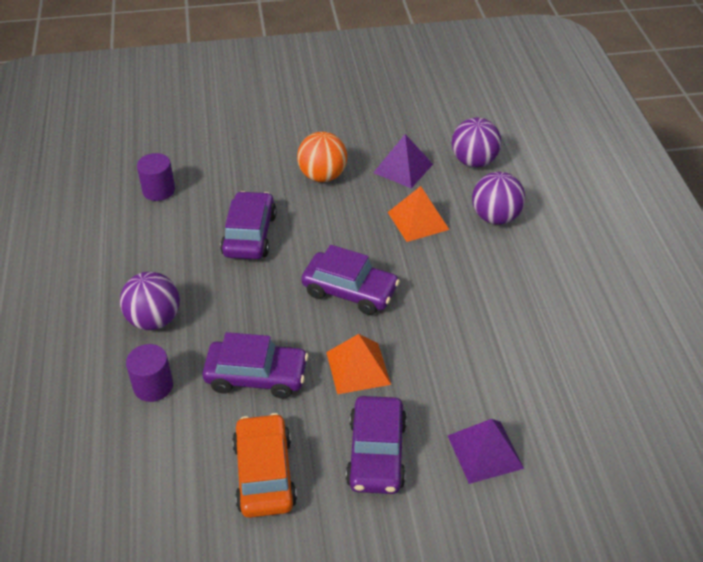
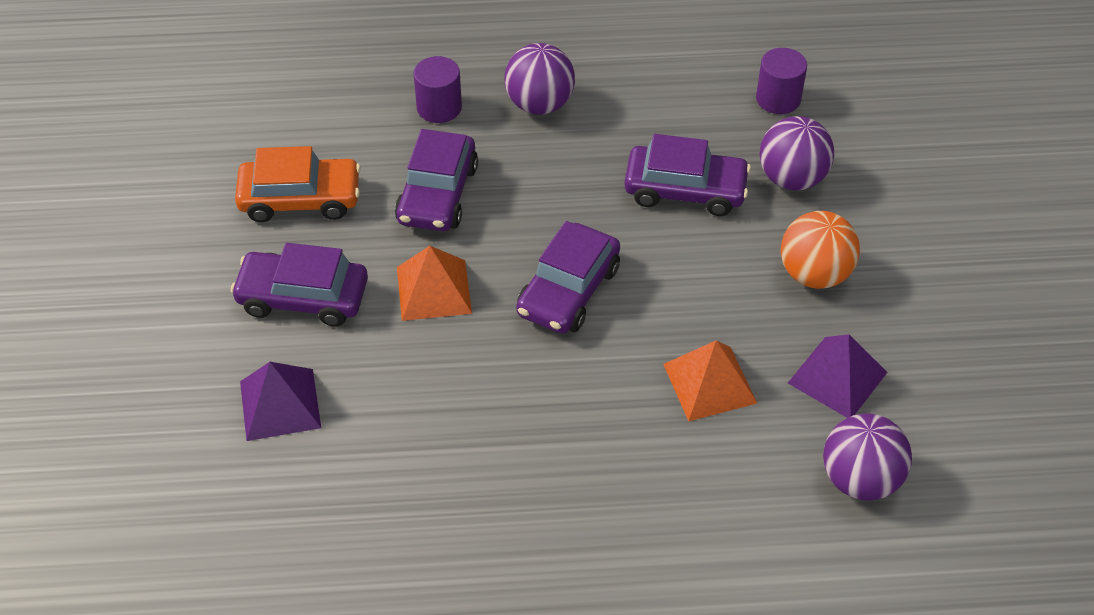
camera: 95 degrees right, 5 degrees up
(495, 217) = (715, 488): purple ball -> purple ball (792, 178)

